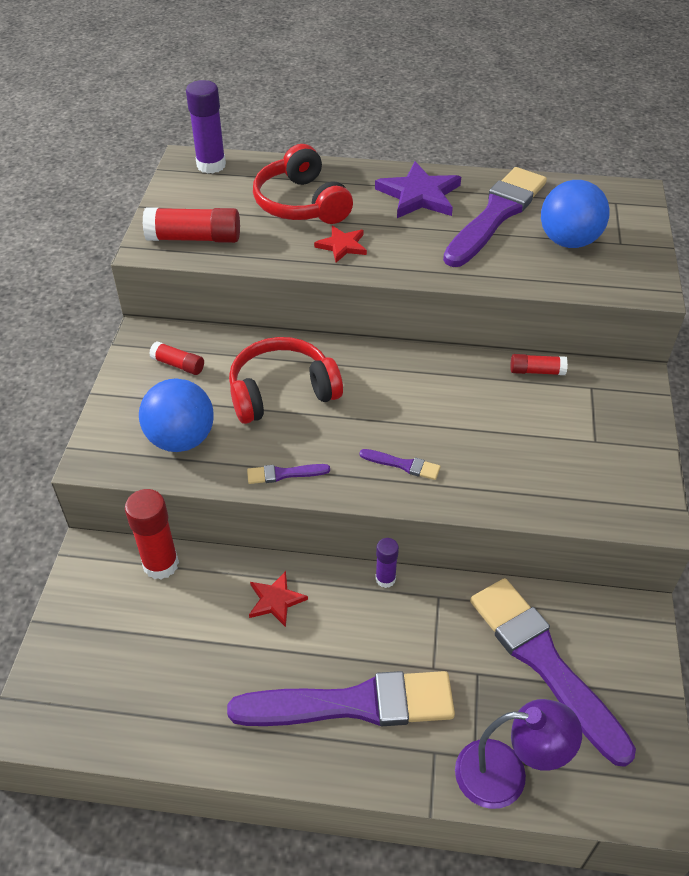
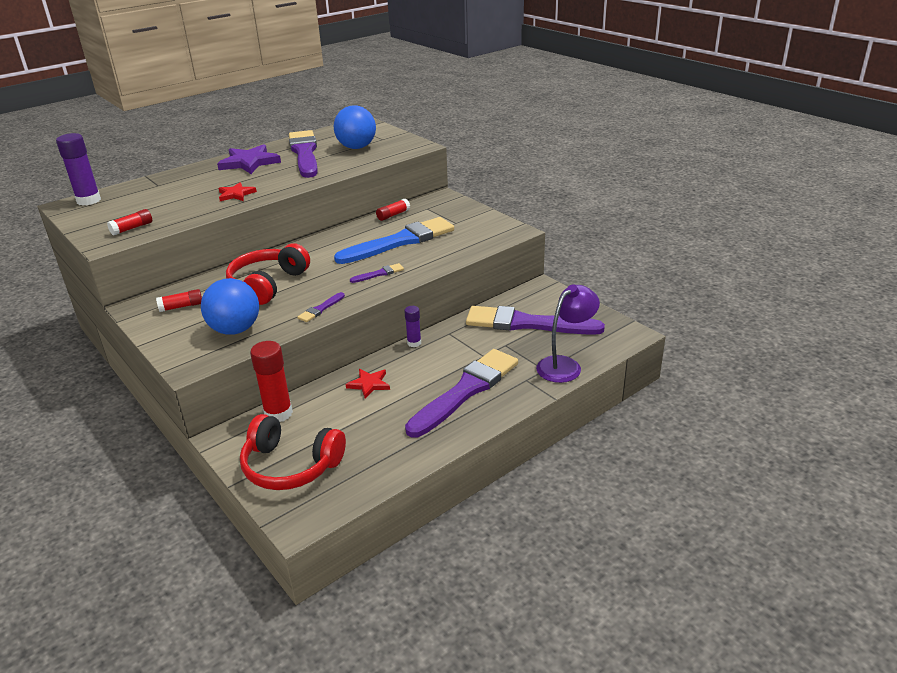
camera: 45 degrees left, 15 degrees down
(194, 238) = (132, 228): red glue stick -> red glue stick, size x0.57
(301, 203) = (181, 191): red headphones -> red headphones (291, 466)
(489, 426) = (400, 242): none -> blue brush

